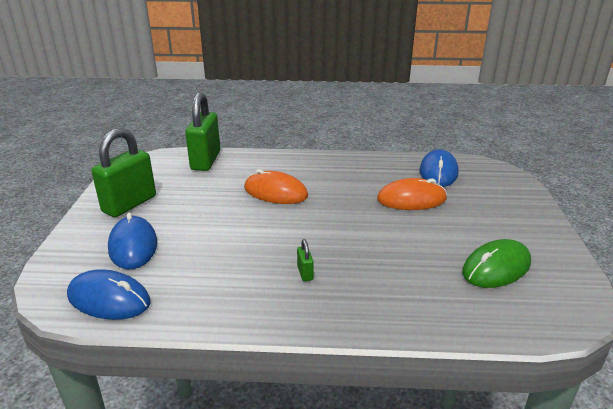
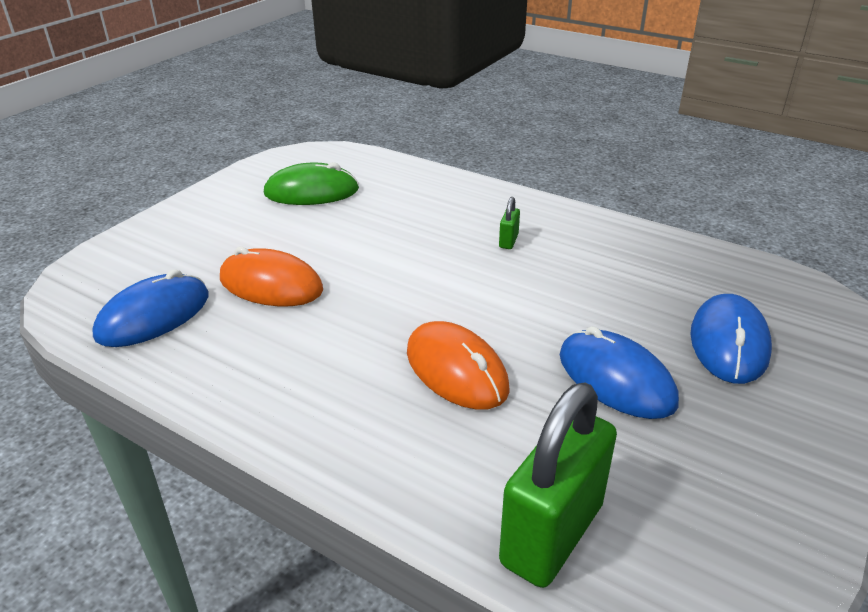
camera: 150 degrees left, 5 degrees up
(109, 299) = (751, 280): blue mouse -> blue mouse (616, 379)
(129, 204) = (747, 439): green padlock -> none

